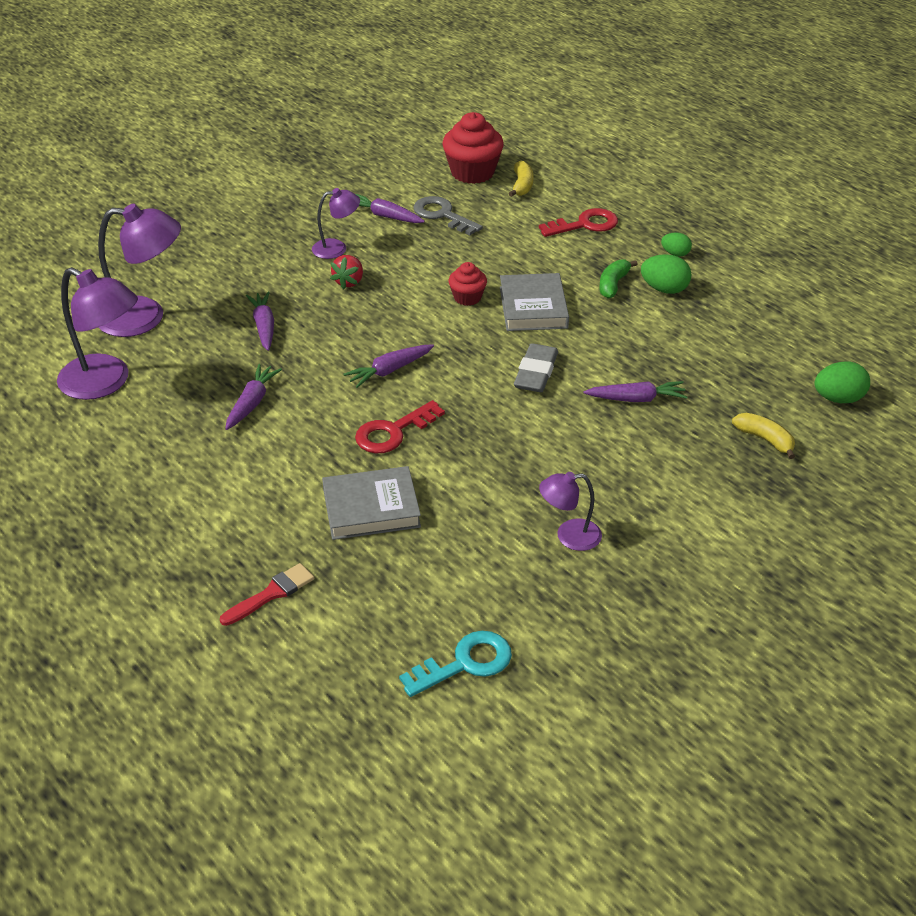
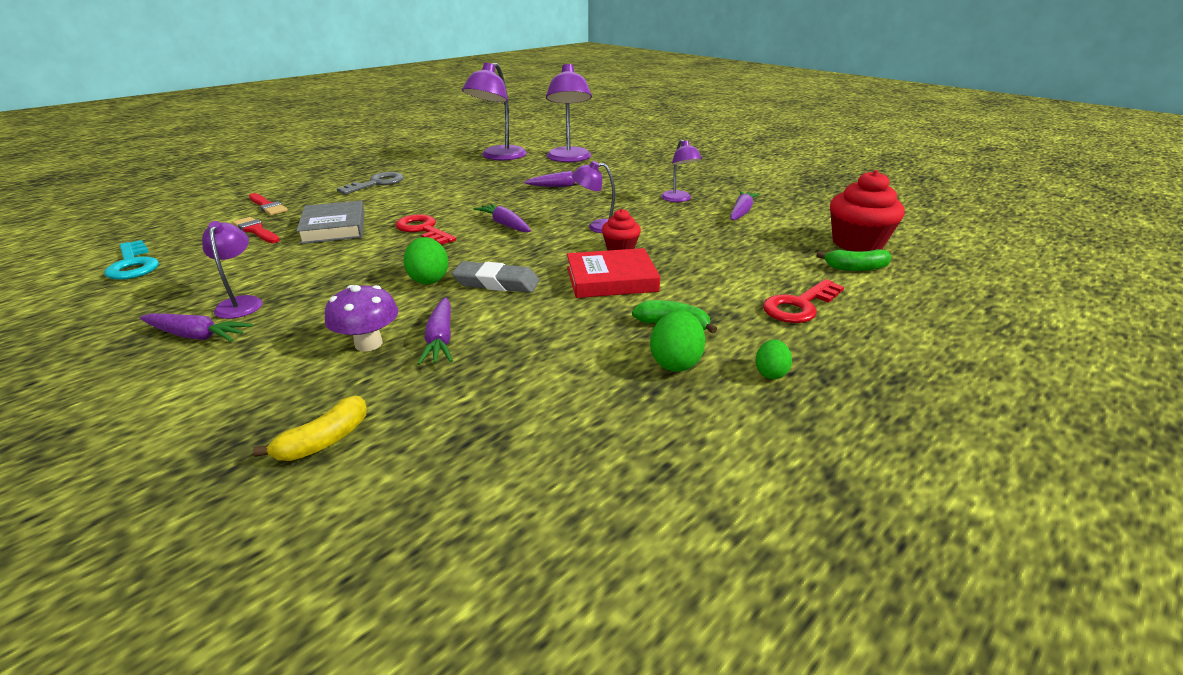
camera: 85 degrees right, 10 degrees down
(252, 403) = (471, 189): purple carrot -> purple carrot (196, 336)
(349, 282) = (630, 205): red strawberry -> none
(368, 580) = (256, 230): none -> red brush
(407, 308) = (597, 227): none -> purple lamp
(442, 215) = (761, 233): grey key -> grey key (377, 183)
(522, 185) = (856, 268): yellow banana -> green banana
(533, 307) = (611, 279): grey book -> red book
(585, 224) = (799, 306): red key -> red key turned 75 degrees clockwise
(644, 438) = (368, 344): none -> purple mushroom
(838, 399) = (395, 538): green egg -> green egg (429, 279)

